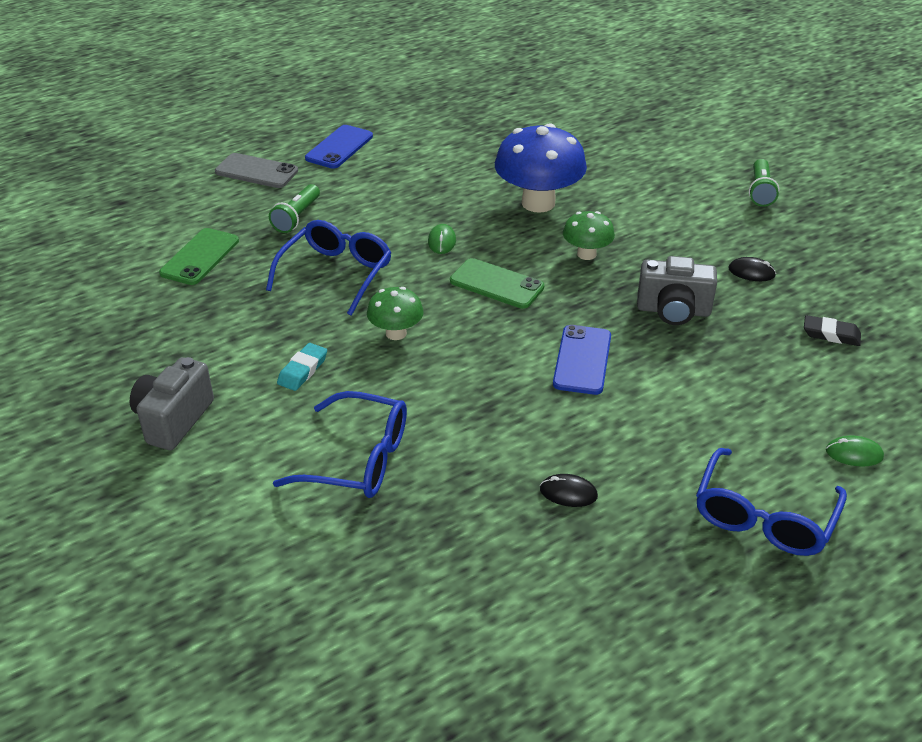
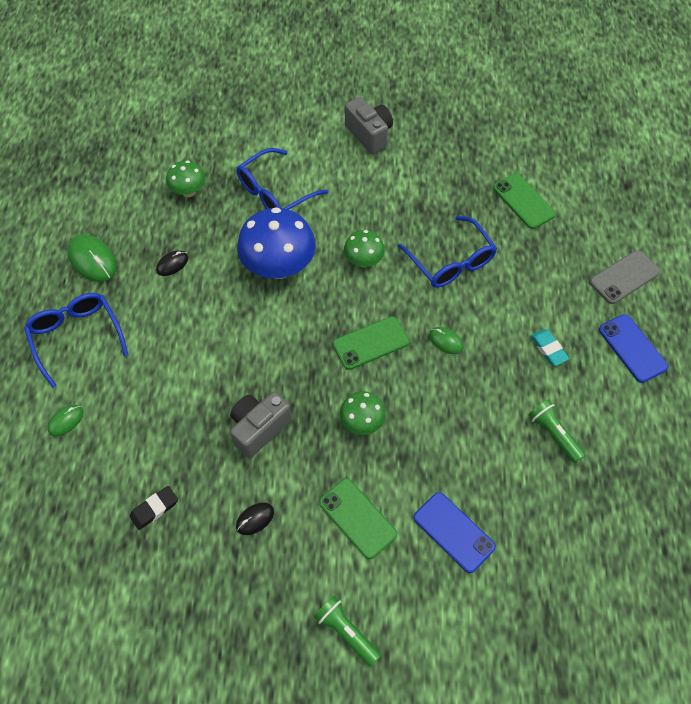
camera: 125 degrees right, 20 degrees up
(297, 217) = (538, 272): green flashlight -> green flashlight (553, 434)
(303, 370) = (365, 202): turquoise eraser -> turquoise eraser (548, 349)
(436, 552) = (189, 191): none -> green mushroom
(538, 203) = (452, 437): blue mushroom -> blue mushroom (279, 267)
(582, 360) = (259, 340): blue phone -> blue phone (454, 532)
(651, 583) = (93, 260): none -> green mouse
(673, 221) = (357, 518): none -> green phone

